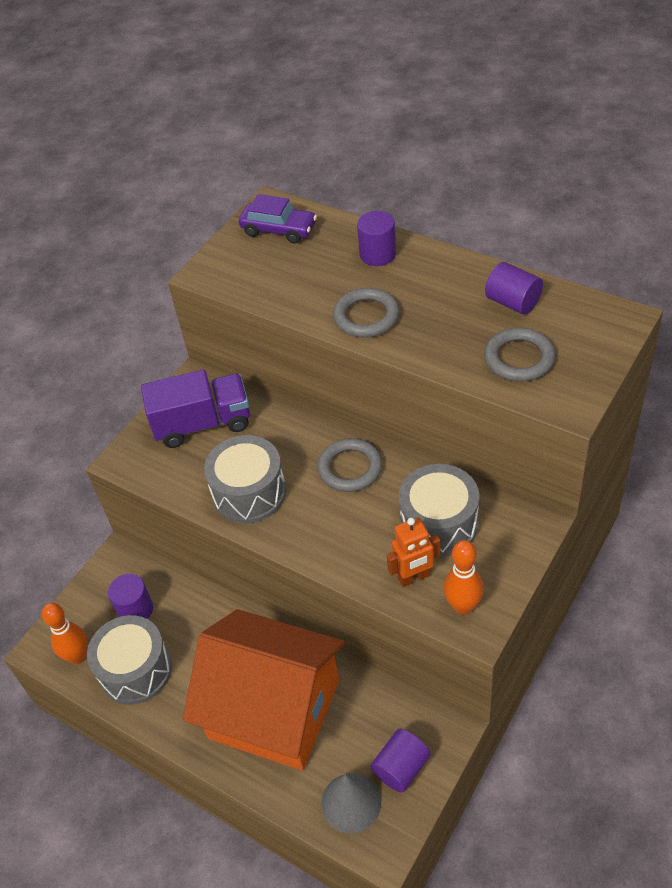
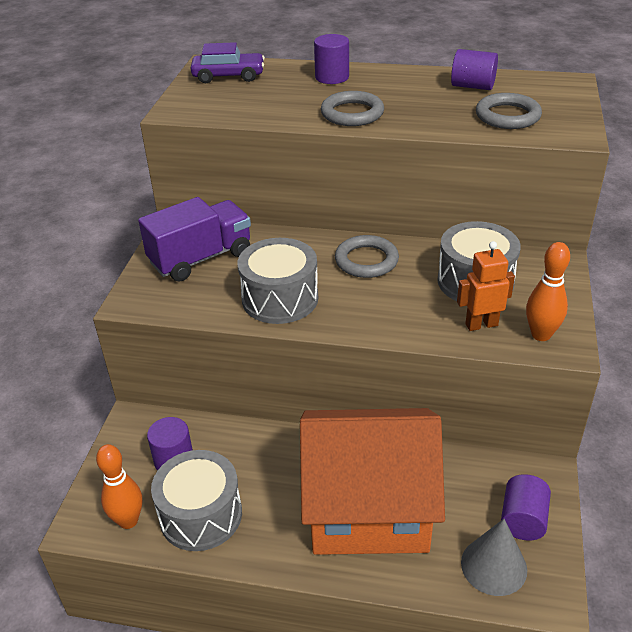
camera: 25 degrees left, 10 degrees down
(414, 577) = (481, 324): orange robot -> orange robot turned 150 degrees counterclockwise

